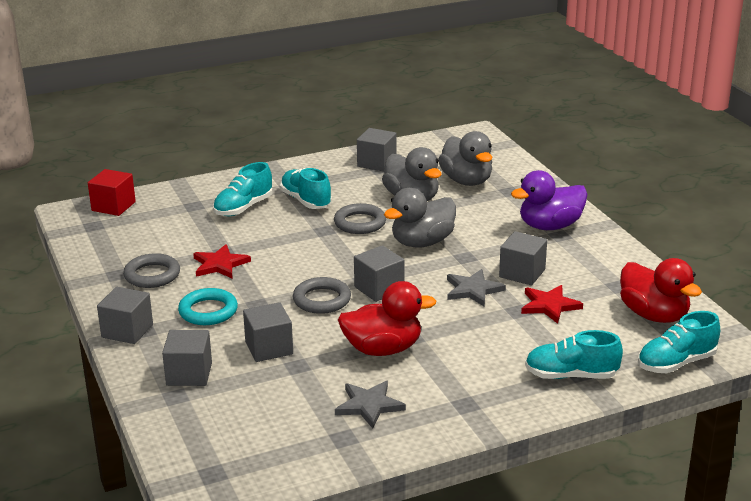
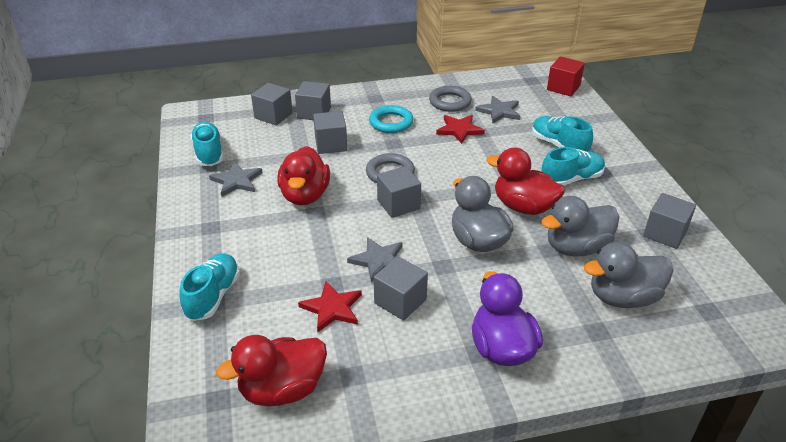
camera: 100 degrees right, 10 degrees up
(127, 331) = (377, 92): grey cube -> grey cube (273, 115)
(173, 242) = (499, 111): none -> grey star
(360, 223) = (523, 207): grey ring -> red duck
(676, 363) = (190, 380): turquoise shoe -> turquoise shoe (209, 153)

